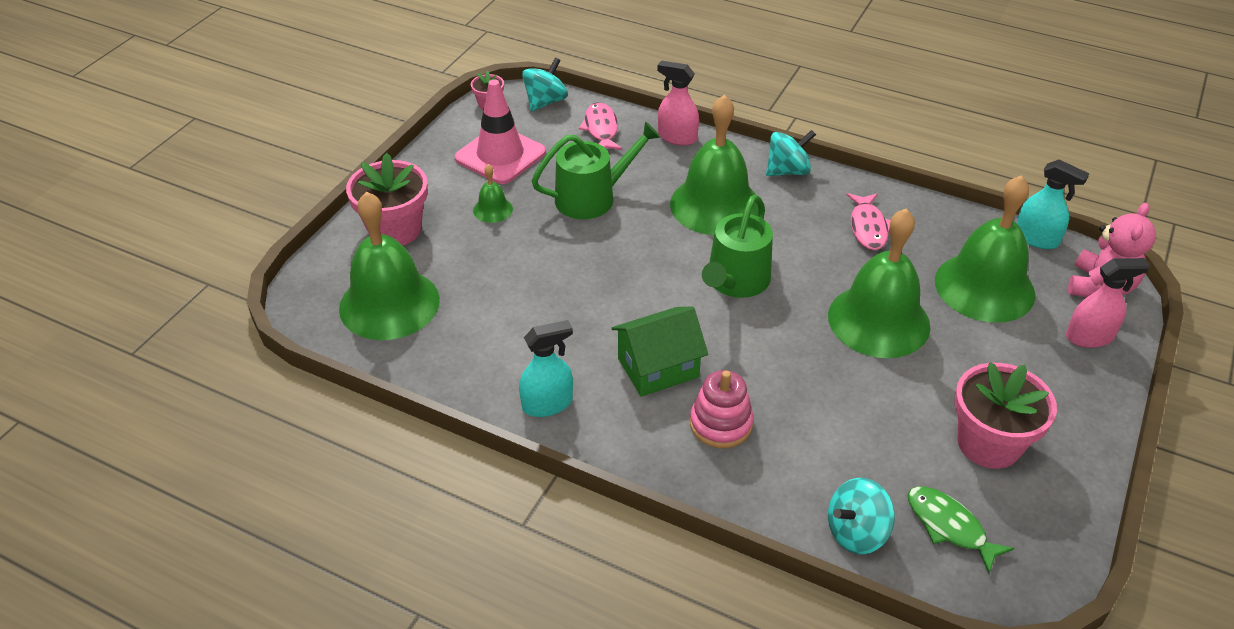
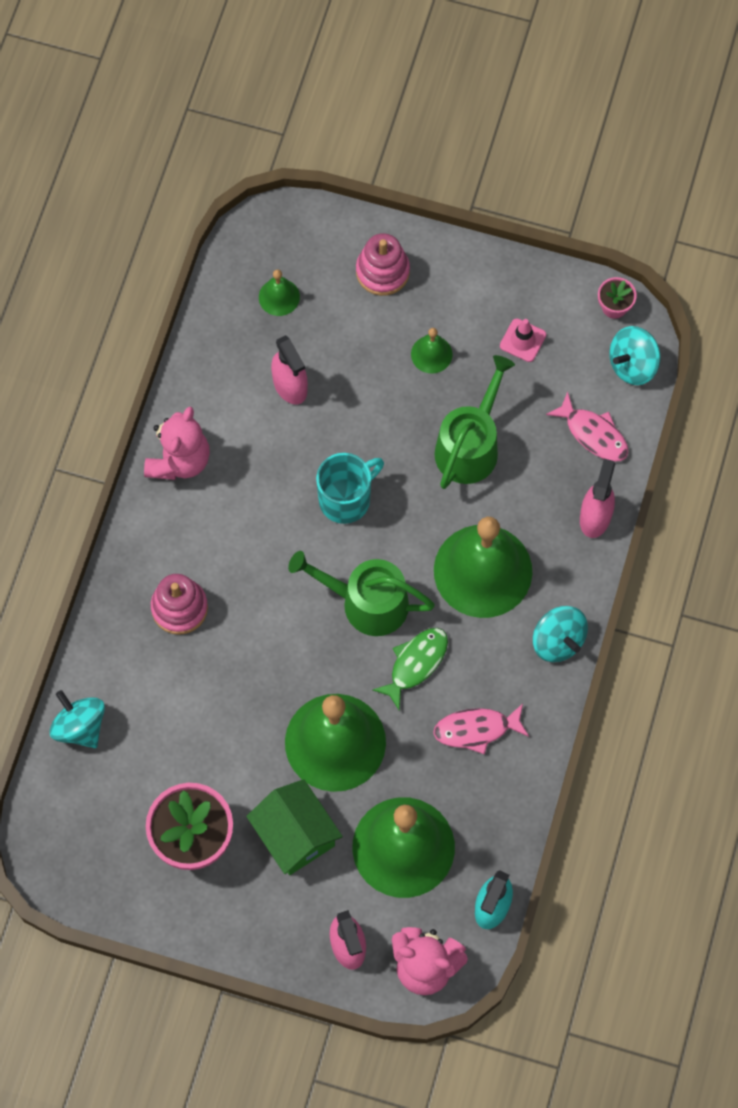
camera: 80 degrees right, 25 degrees up
(389, 303) = (279, 297): green bell -> green bell, size x0.43
(395, 229) = (382, 271): pink flower pot -> pink stacking toy
(490, 307) = (290, 385): none -> pink spray bottle
(500, 155) = (523, 340): pink traffic cone -> pink traffic cone, size x0.48
(545, 101) = (632, 365): turquoise spinning top -> turquoise spinning top turned 120 degrees clockwise
(547, 404) = (179, 460): turquoise spray bottle -> pink teddy bear
(592, 197) = (470, 446): green watering can -> green watering can turned 120 degrees counterclockwise
(601, 129) = (593, 434): pink fish -> pink fish turned 60 degrees clockwise
(624, 282) = (346, 499): none -> turquoise mug
(658, 368) = (238, 546): green house -> green house (295, 835)
(949, 527) = (96, 802): green fish -> green fish (415, 664)

